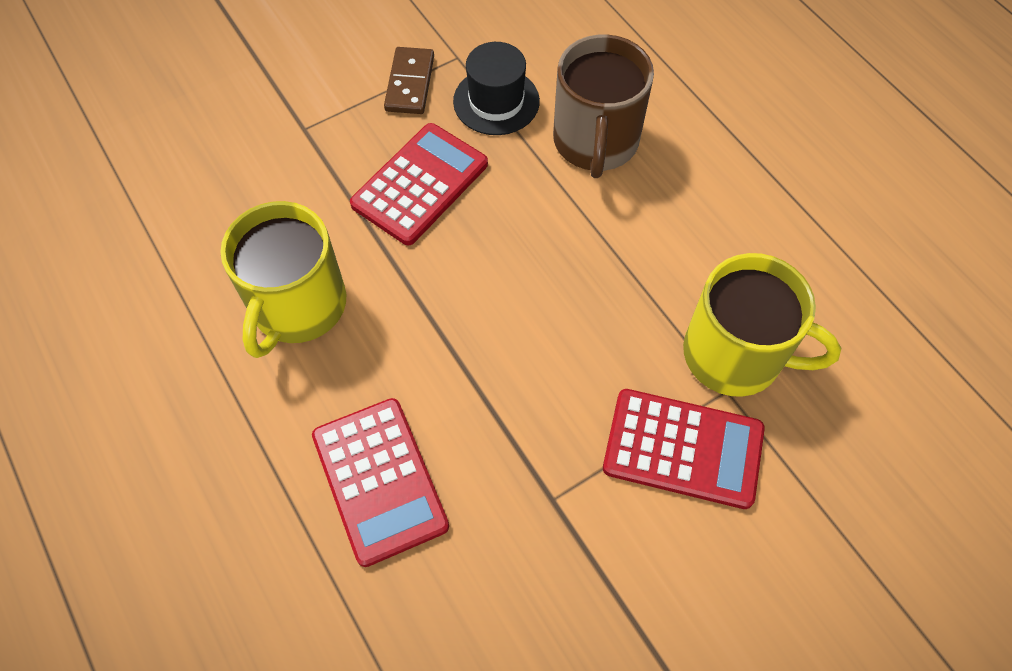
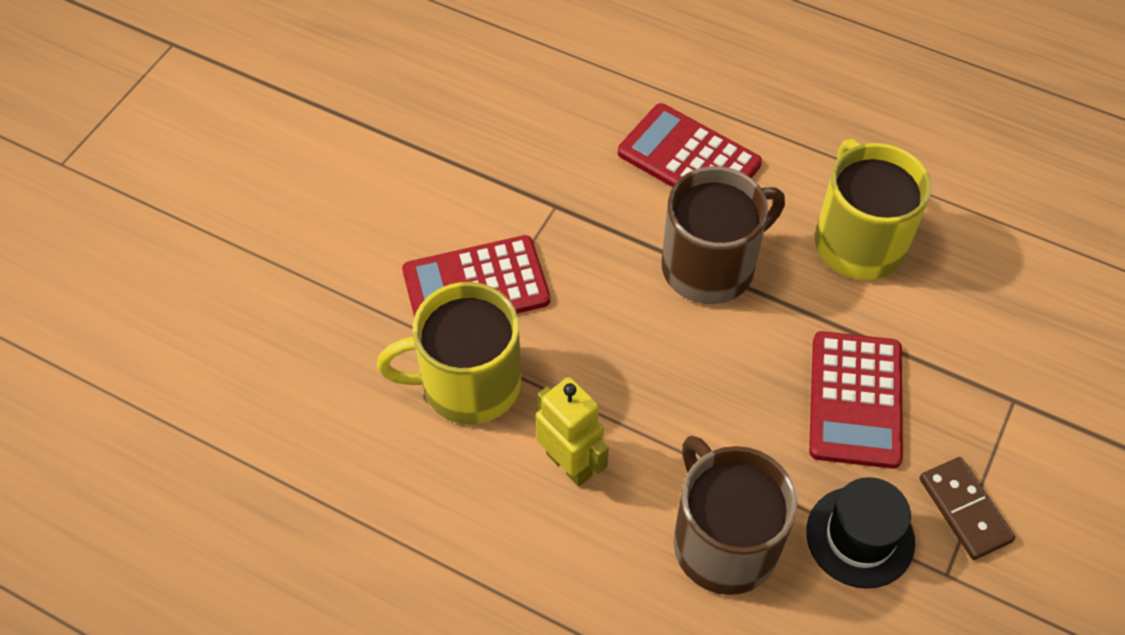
camera: 150 degrees right, 5 degrees down
(447, 352) = (710, 266): none -> brown mug
(680, 247) = (569, 464): none -> yellow robot

